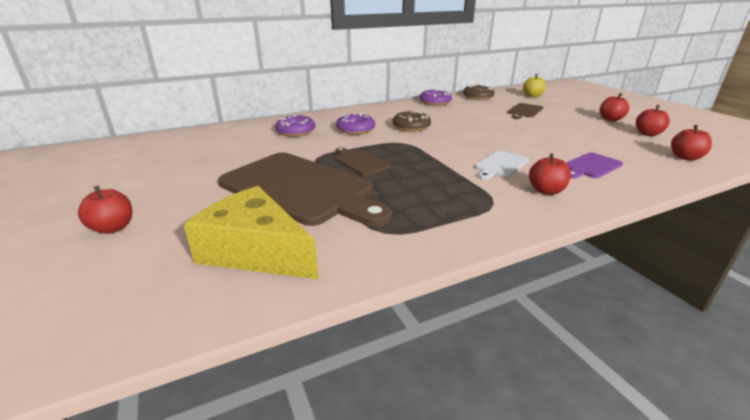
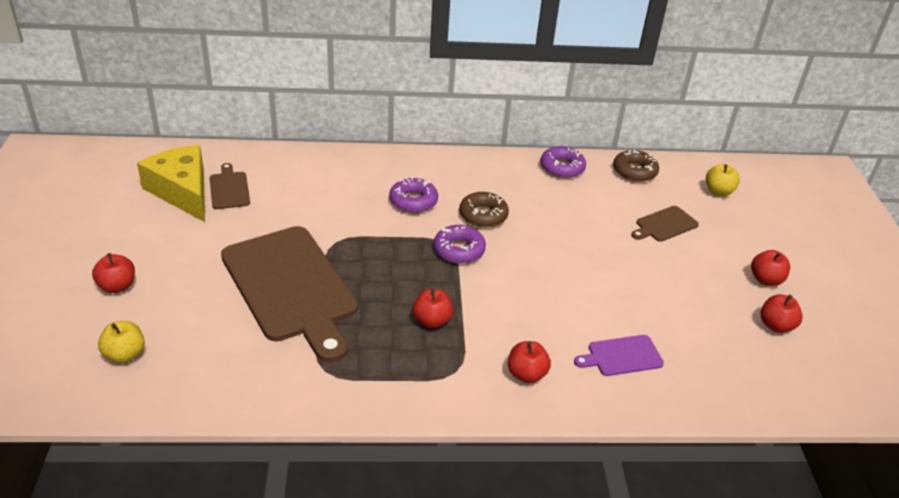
camera: 20 degrees right, 10 degrees up
(149, 279) = (125, 354): none -> yellow apple
(256, 251) = (211, 353): yellow cheese -> yellow cheese (182, 191)
(296, 131) = (344, 184): purple donut -> purple donut (459, 250)
(360, 162) = (375, 264): brown cutting board -> brown cutting board (229, 189)
(500, 165) = (520, 319): white cutting board -> none
(685, 157) = (761, 382): red apple -> red apple (432, 320)

